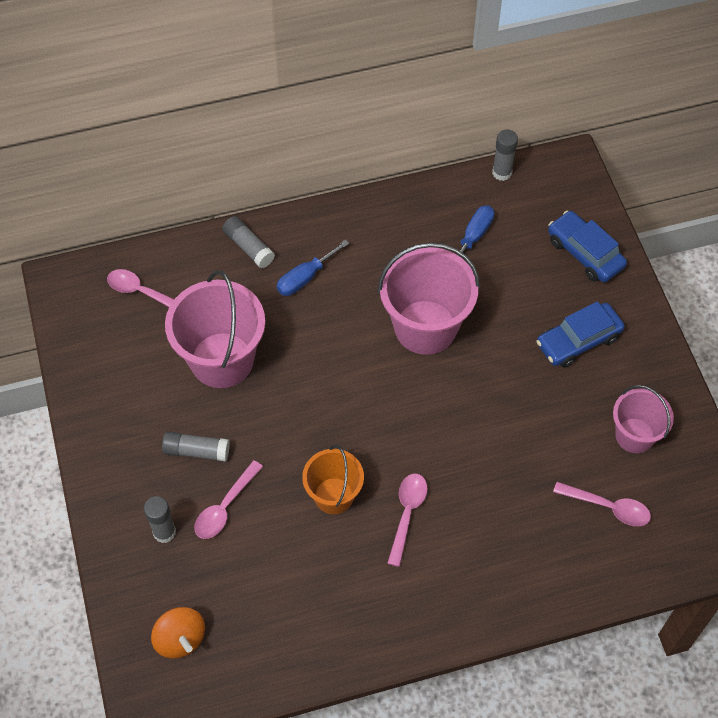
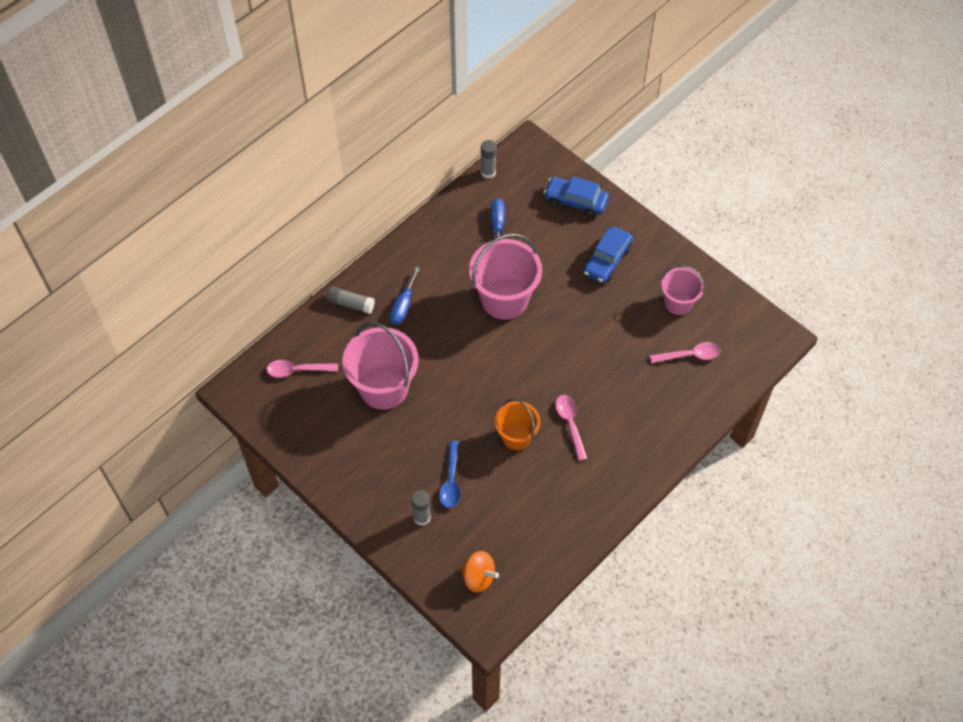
camera: 30 degrees left, 0 degrees up
(196, 451) = (407, 455): grey glue stick -> none
(225, 507) = (451, 481): pink spoon -> blue spoon

